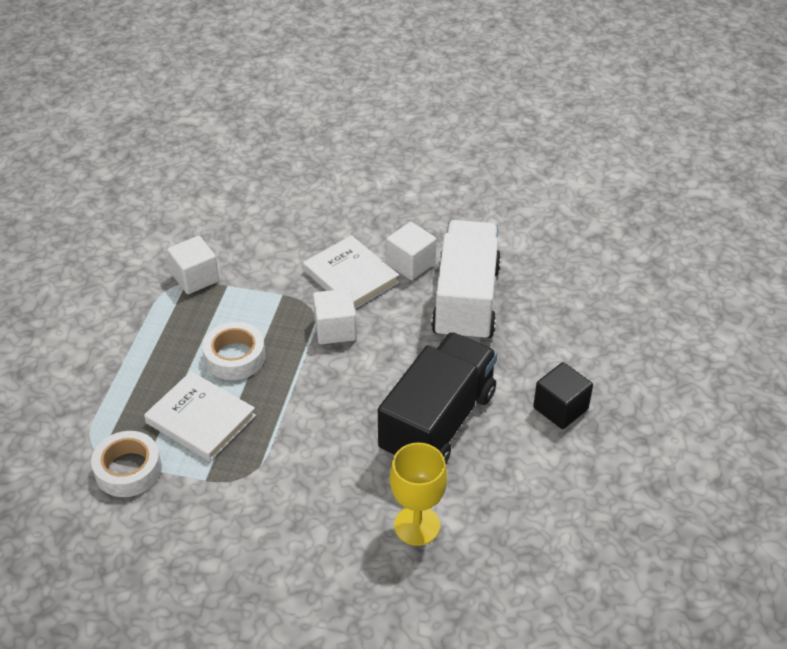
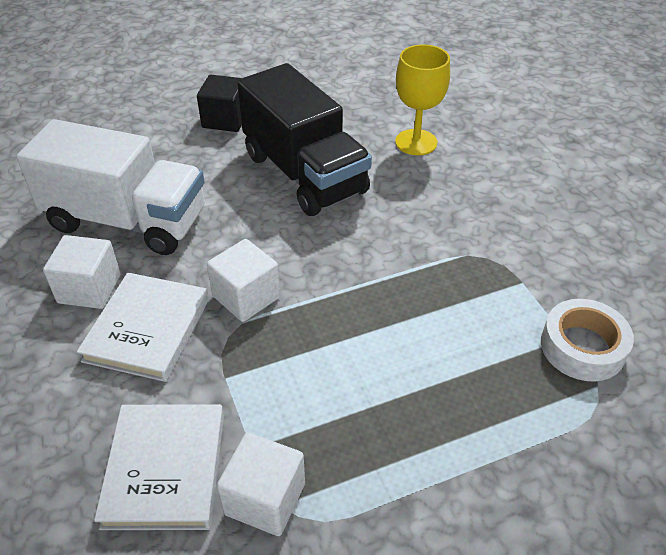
camera: 125 degrees left, 0 degrees up
(200, 419) = (467, 331): white book -> white book (165, 469)
(235, 357) = (361, 358): white tape -> none
(438, 422) = (304, 174): black truck -> black truck turned 120 degrees counterclockwise
(466, 301) = (127, 221): white truck -> white truck turned 135 degrees counterclockwise

